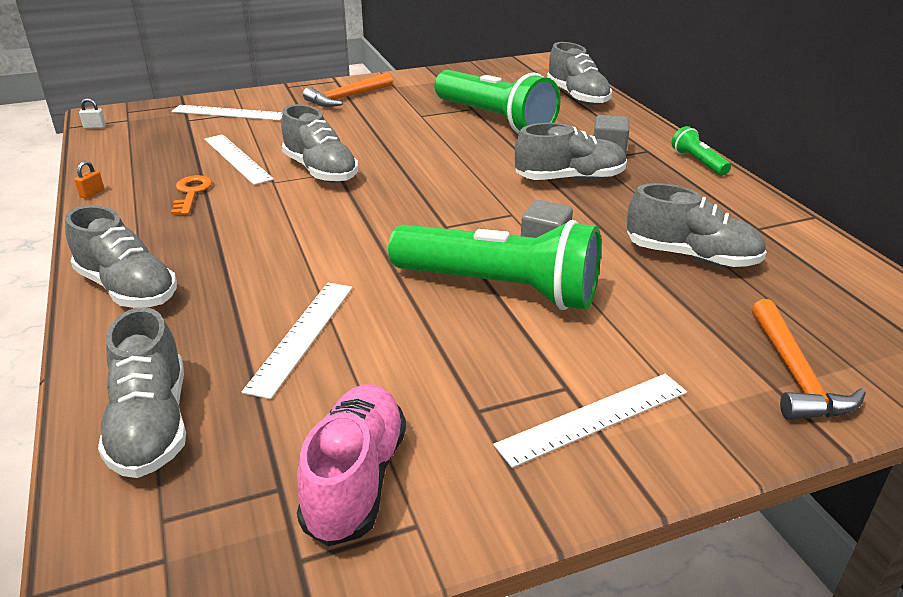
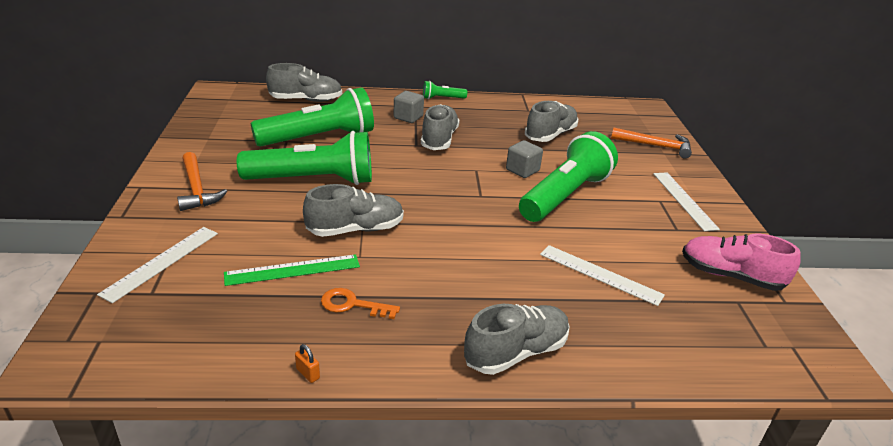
camera: 75 degrees left, 0 degrees up
(94, 127) = (96, 371): white padlock -> none
(151, 425) = (687, 346): grey shoe -> none
(237, 159) = (293, 270): white ruler -> green ruler
(402, 135) = (313, 180): none -> green flashlight

